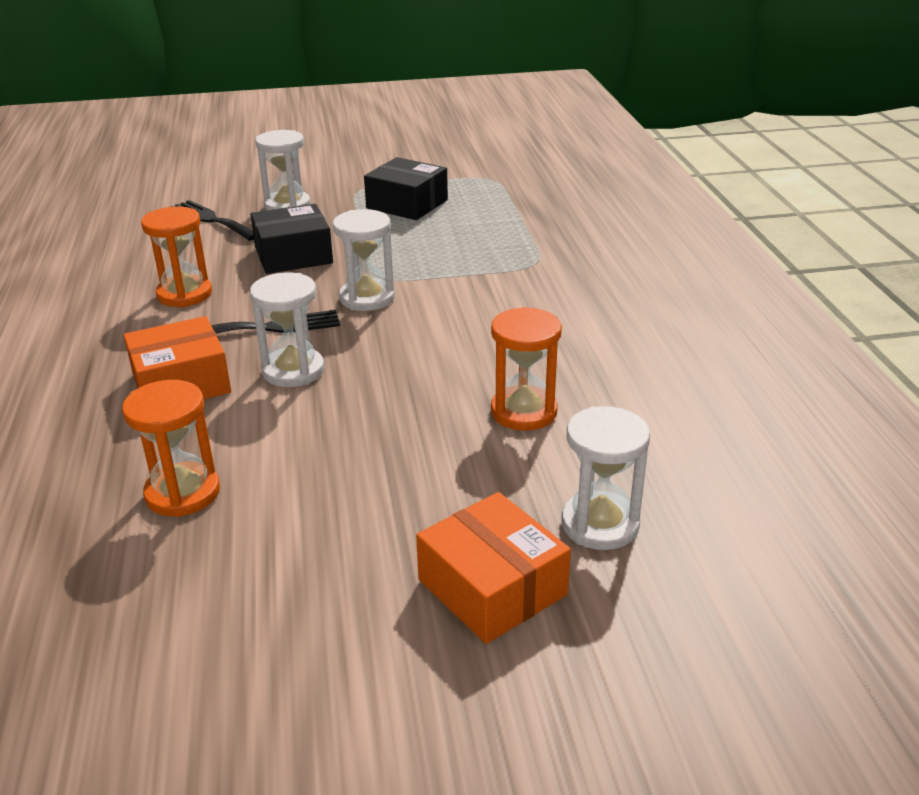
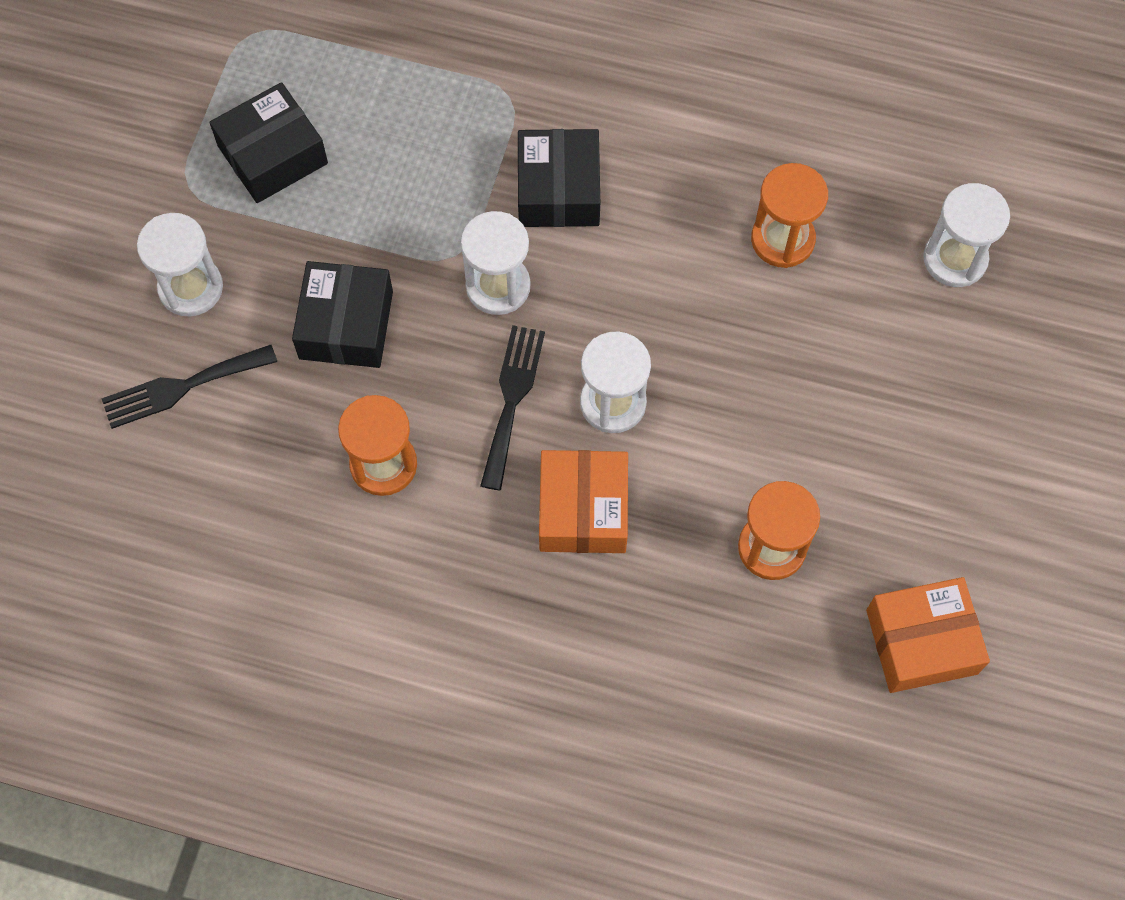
camera: 65 degrees left, 35 degrees up
(473, 300) = (558, 190): none -> black box
(492, 587) = (989, 362): orange box -> orange box (921, 641)

